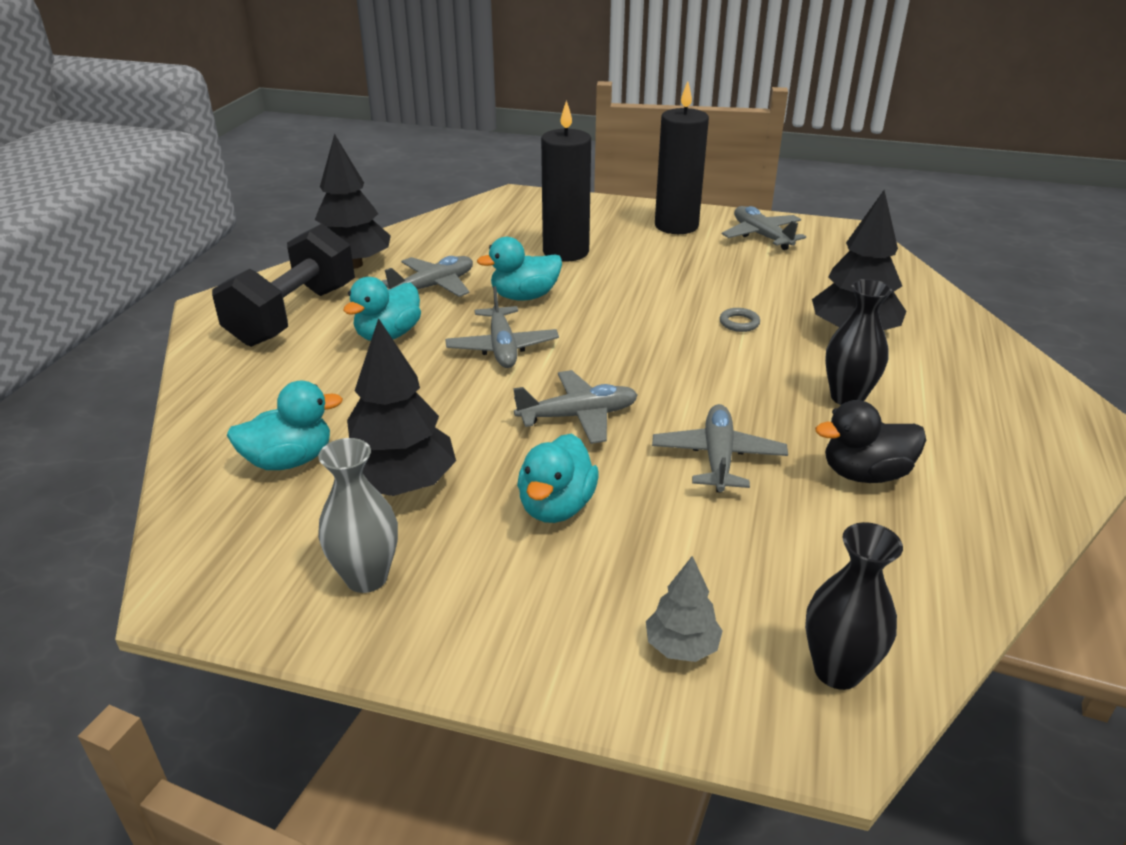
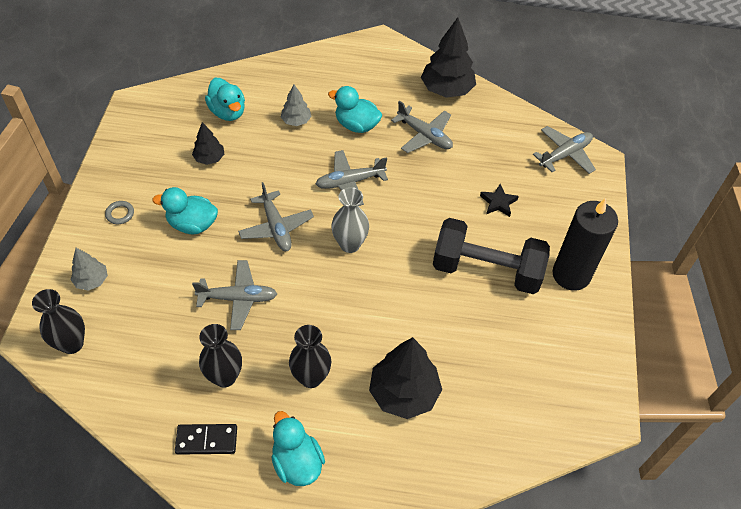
camera: 80 degrees right, 20 degrees up
(293, 315) = (373, 77): black dumbbell -> black dumbbell (486, 270)
(351, 388) = (296, 121): none -> grey tree
(366, 577) = (142, 159): grey vase -> grey vase (350, 244)
(400, 484) = (209, 158): black tree -> black tree, size x0.54
(524, 296) = (420, 185): turquoise duck -> turquoise duck (297, 462)
(566, 252) = (498, 203): black candle -> black star
(739, 323) = (406, 316): grey ring -> grey ring (120, 214)
(761, 236) = (569, 339): grey plane -> grey plane (565, 154)
(865, 474) = (225, 377): black duck -> black vase
(978, 493) = (206, 440): none -> black domino

